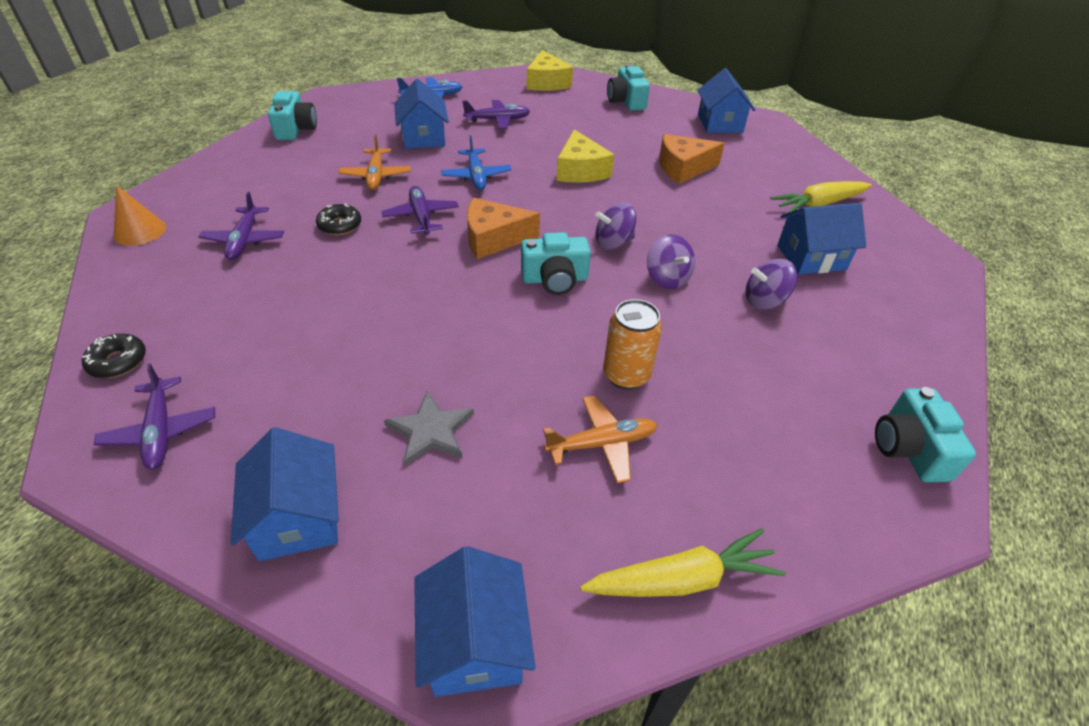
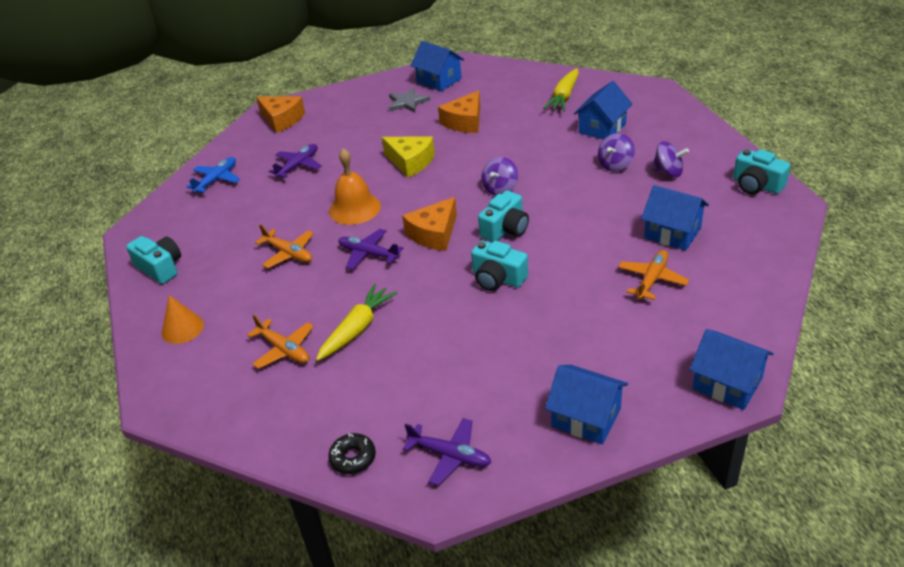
camera: 40 degrees left, 5 degrees down
(140, 231) = (195, 402): orange cone -> orange cone (182, 328)
(244, 240) = (284, 349): purple plane -> orange plane
(340, 225) = (328, 296): black donut -> none
(423, 137) = (270, 209): blue house -> blue house (672, 233)
(431, 431) = (575, 338): grey star -> grey star (407, 102)
(476, 176) = (354, 208): blue plane -> orange bell
(546, 82) = (282, 120): yellow cheese -> orange cheese
(626, 101) = (359, 100): turquoise camera -> turquoise camera (497, 278)
(626, 375) = (614, 245): orange can -> none
(667, 278) = (556, 187): purple spinning top -> purple spinning top (668, 172)
(682, 579) = (756, 298): yellow carrot -> yellow carrot (357, 329)

